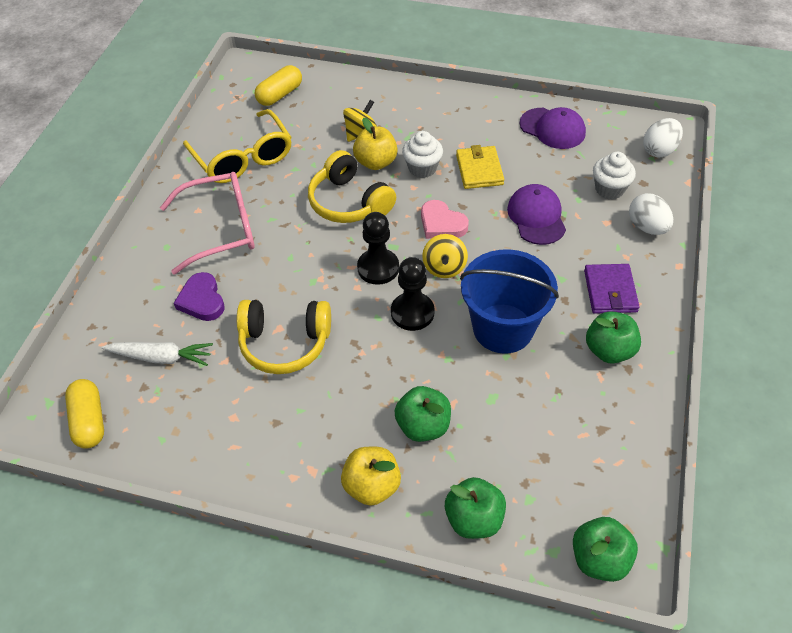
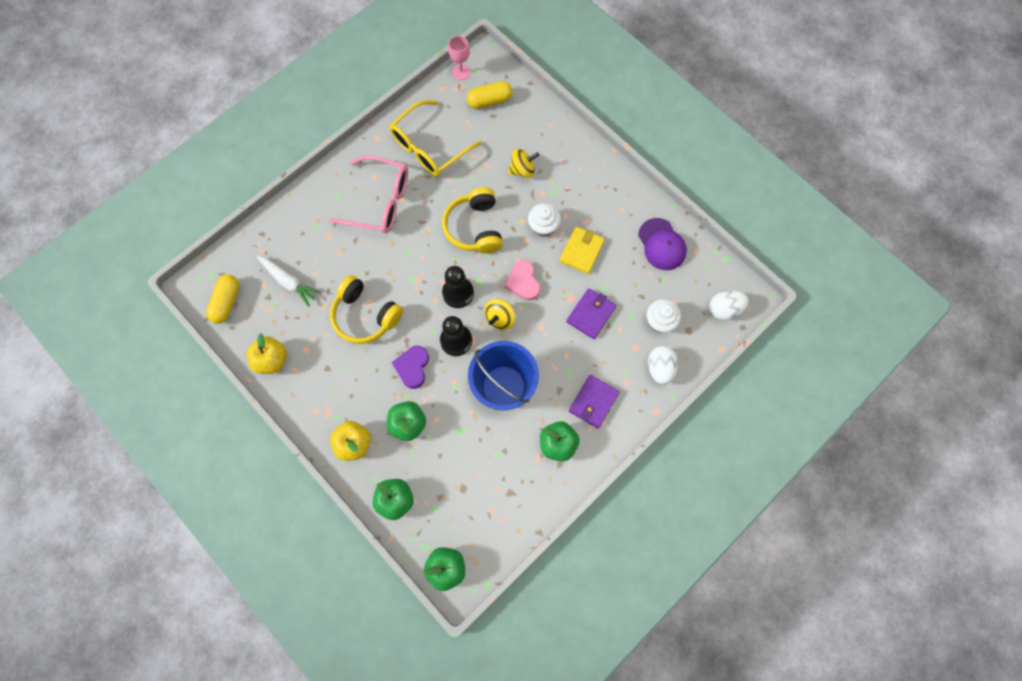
camera: 30 degrees right, 20 degrees up
(202, 300) = (335, 253): purple heart -> purple heart (412, 367)
(230, 85) = (461, 72): none -> pink goblet
(243, 158) = (429, 147): yellow glasses -> yellow glasses turned 45 degrees clockwise
(376, 162) = (515, 203): yellow apple -> yellow apple (272, 360)
(536, 217) = (591, 314): purple cap -> purple wallet

